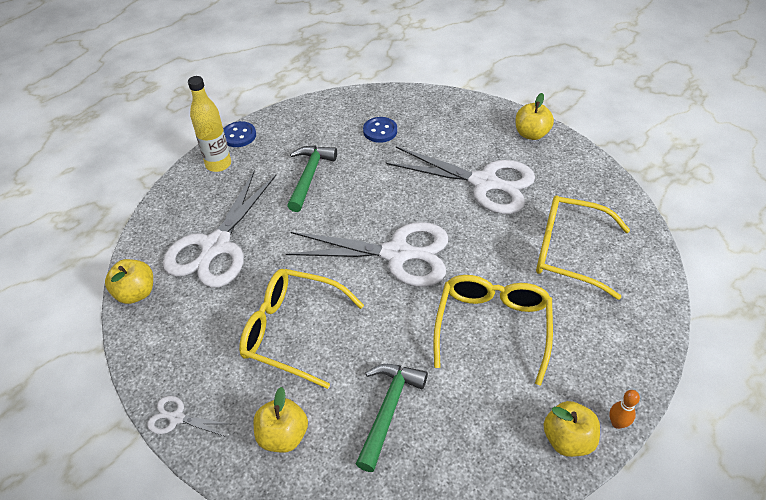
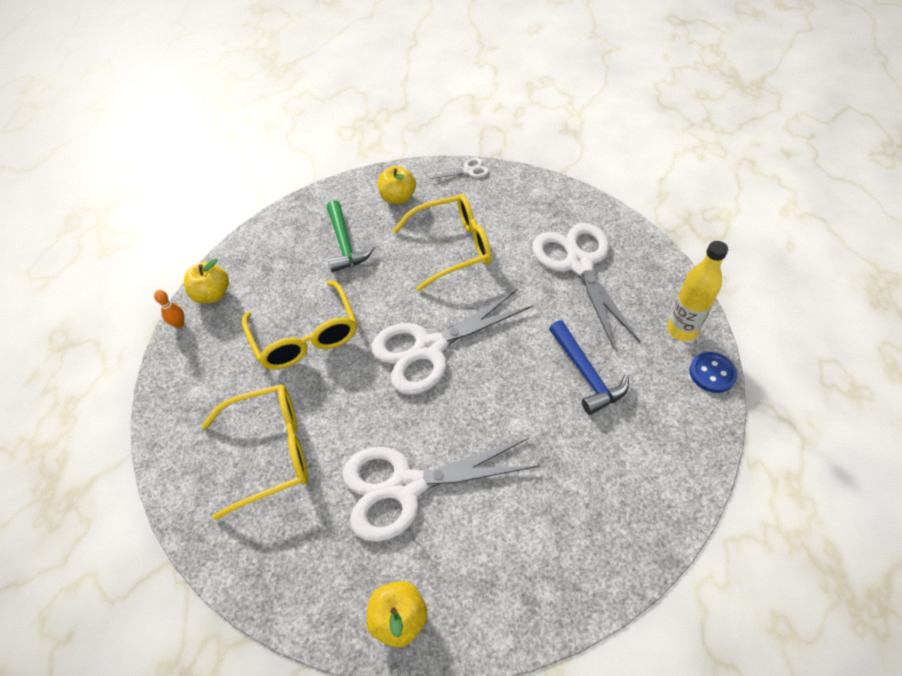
camera: 145 degrees right, 5 degrees up
(136, 293) = (587, 205): yellow apple -> none
(309, 176) = (586, 374): green hammer -> blue hammer
(380, 131) = (582, 486): blue button -> none

